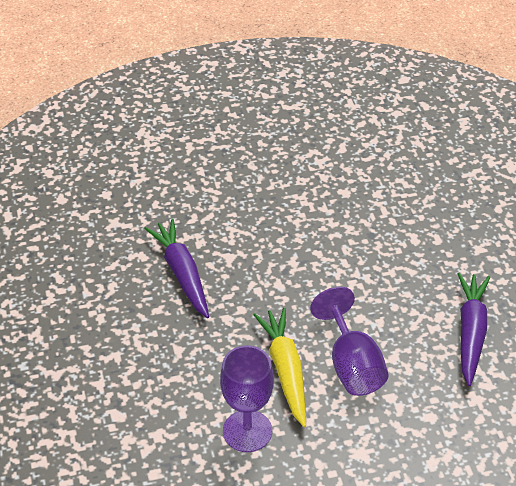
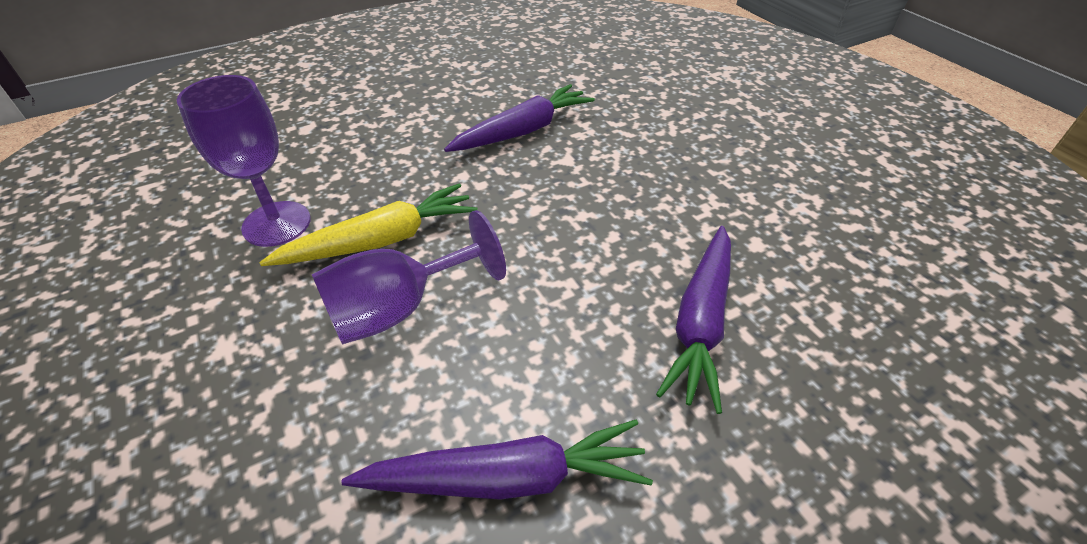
camera: 75 degrees right, 0 degrees up
(396, 235) = (700, 322): none -> purple carrot

